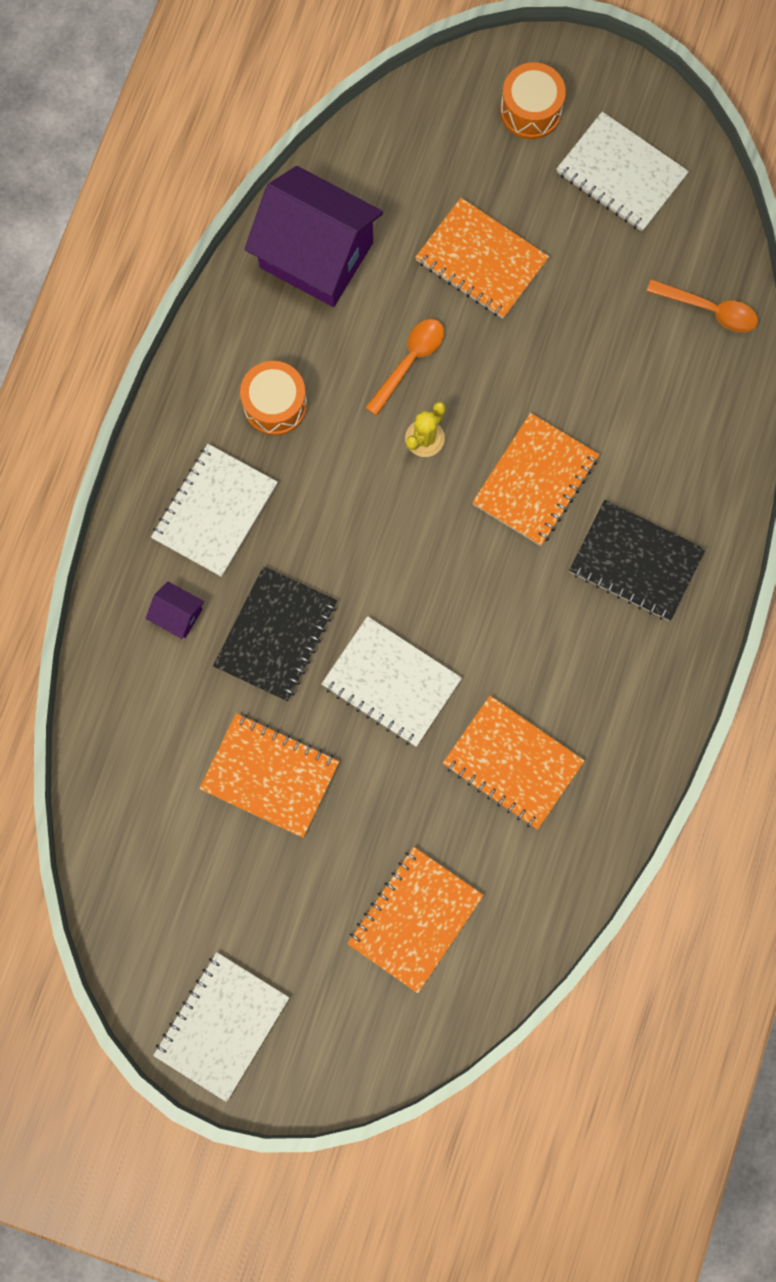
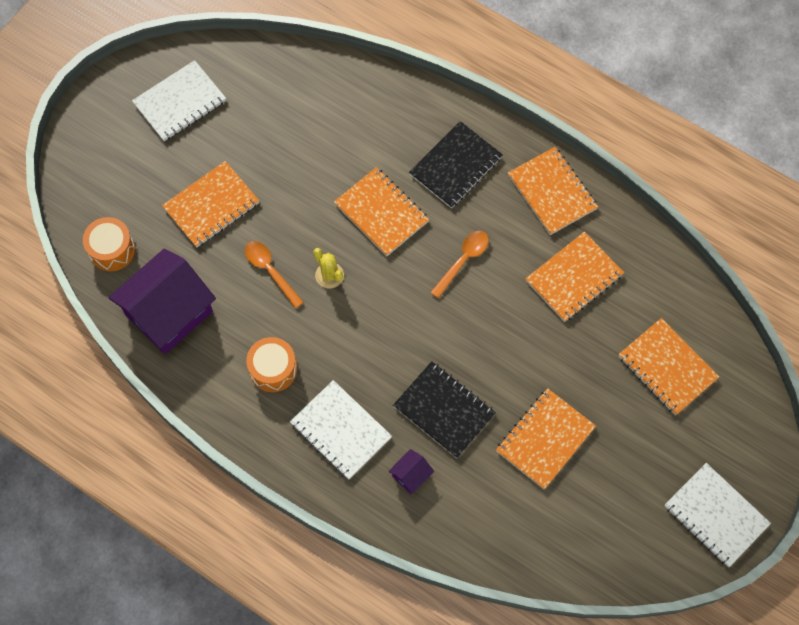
camera: 75 degrees left, 10 degrees down
(391, 682) = (498, 341): white notebook -> none
(530, 110) = (112, 146): orange drum -> orange drum (112, 250)
(635, 703) = (552, 192): none -> orange notebook
(709, 309) = (295, 75): orange spoon -> orange spoon (463, 260)

